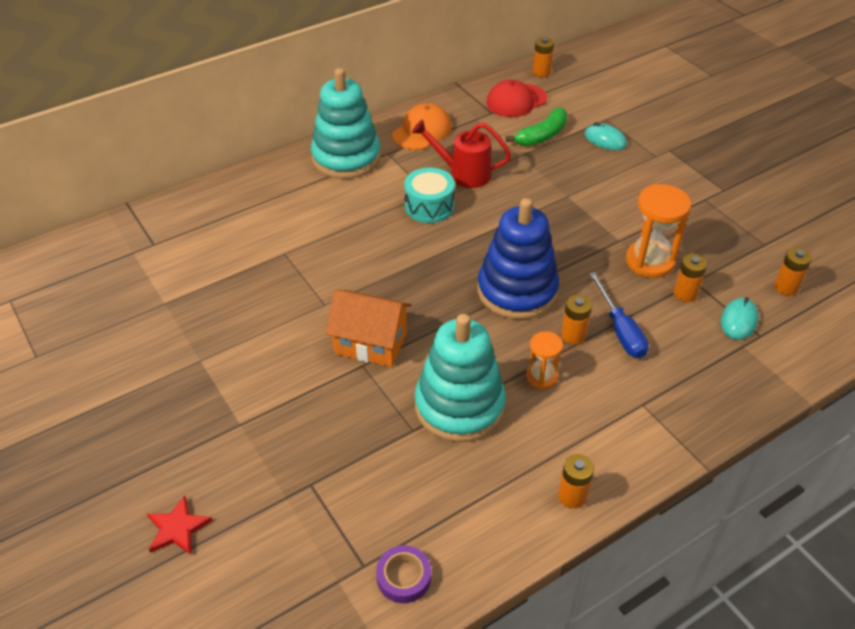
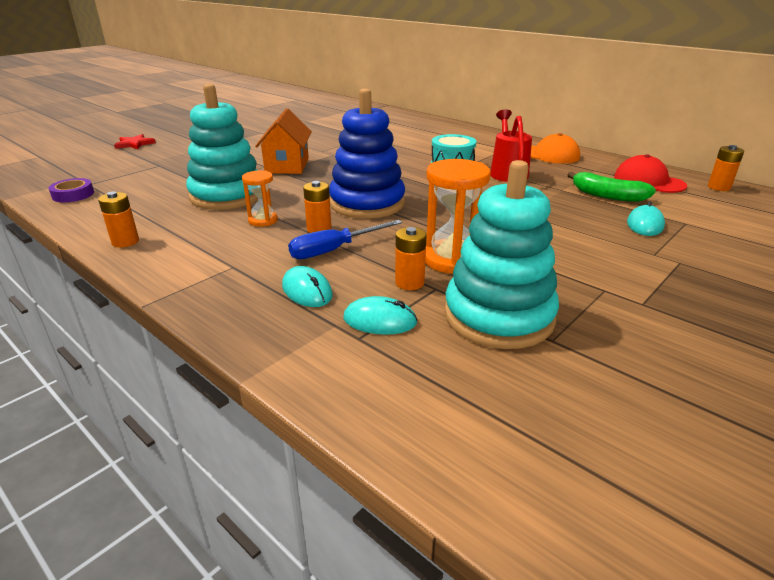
camera: 75 degrees right, 15 degrees down
(346, 158) = (485, 139): turquoise stacking toy -> turquoise stacking toy (498, 316)
(692, 356) = (307, 291): none -> turquoise mouse
(786, 287) = (469, 359): orange battery -> none

